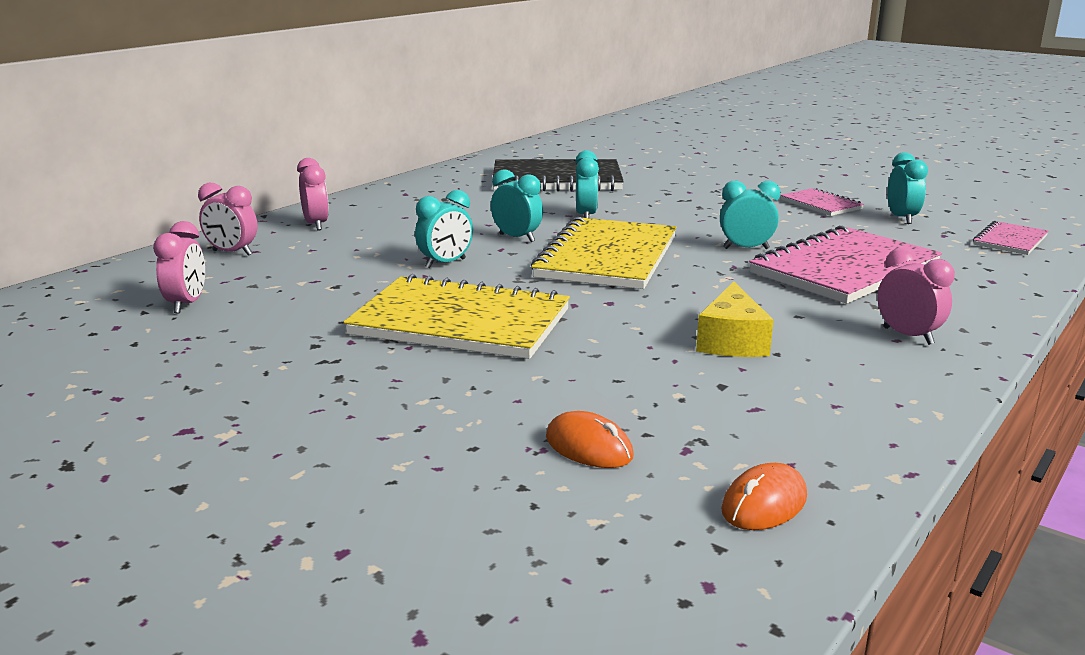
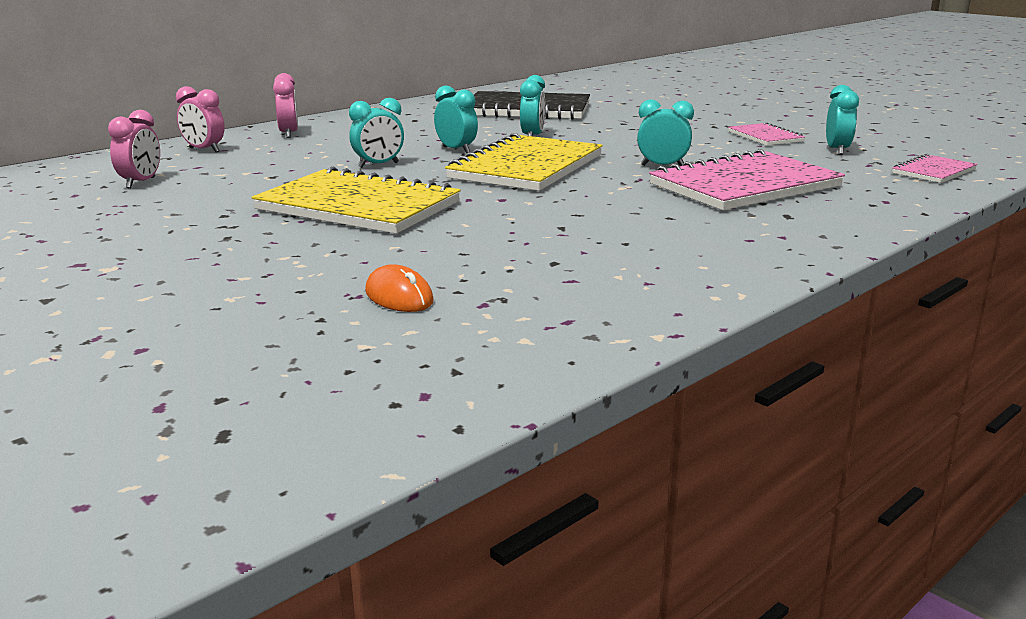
camera: 10 degrees right, 0 degrees up
(732, 341) = (590, 232): yellow cheese -> none
(764, 504) = (521, 345): orange mouse -> none
(908, 336) = (762, 237): pink clock -> none

